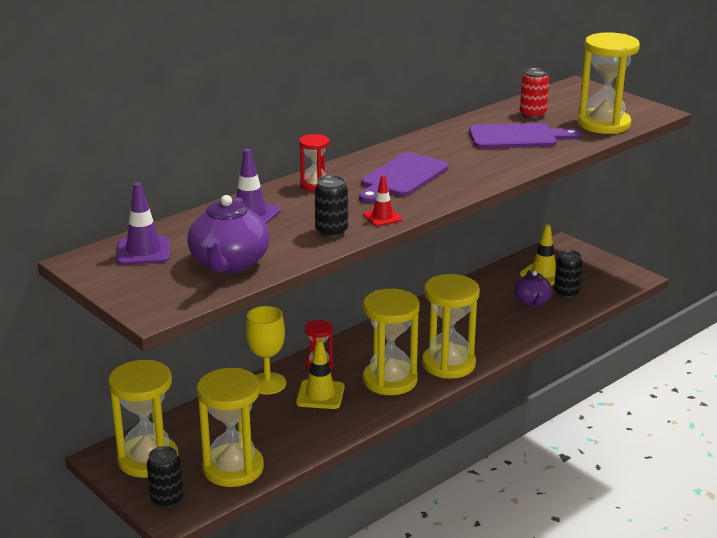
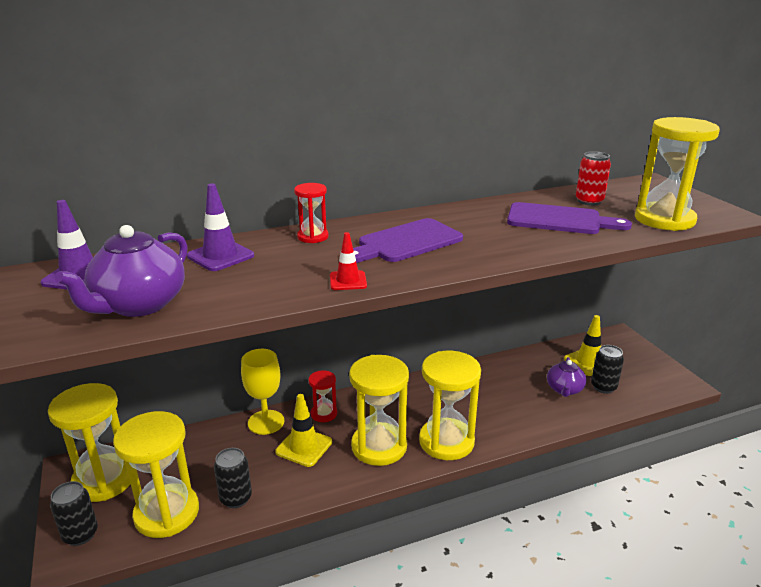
camera: 20 degrees right, 0 degrees up
(331, 232) = (279, 288): black can -> black can (236, 498)

